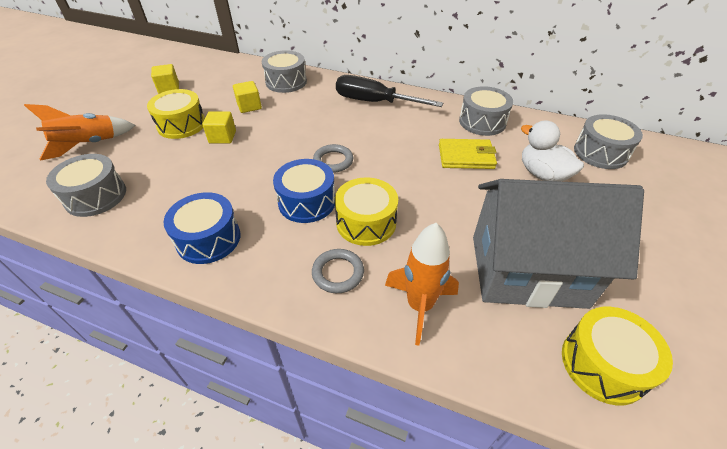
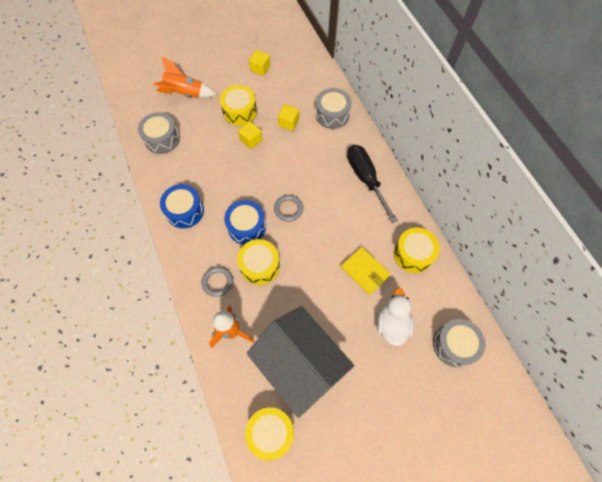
camera: 45 degrees right, 20 degrees up
(482, 122) = (413, 254): grey drum -> yellow drum

